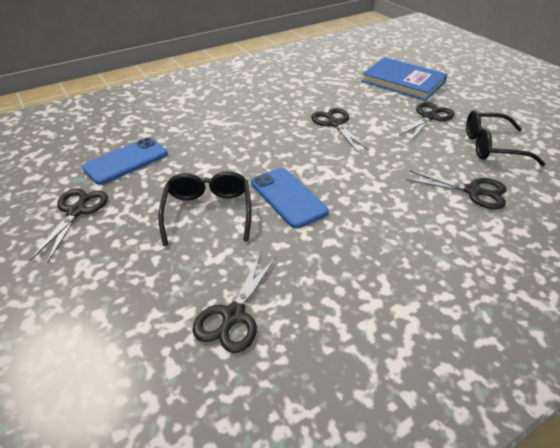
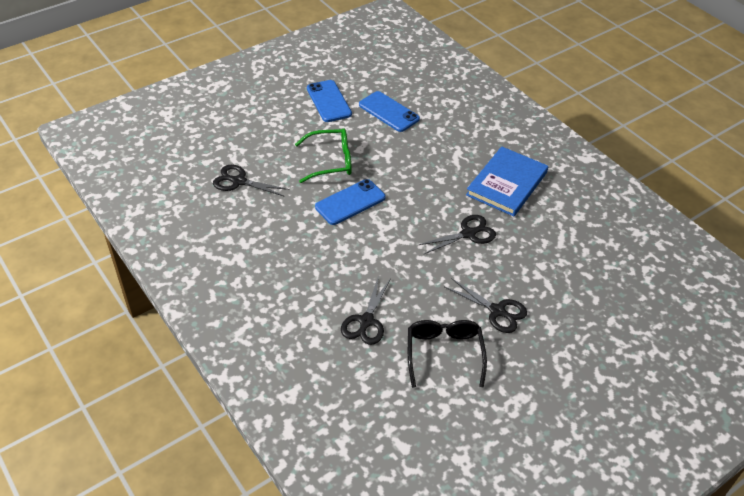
camera: 85 degrees right, 5 degrees up
(76, 211) = (328, 101): black scissors -> blue phone
(208, 212) = (331, 161): black glasses -> green glasses
(403, 81) = (581, 299): blue book -> blue book (507, 184)

